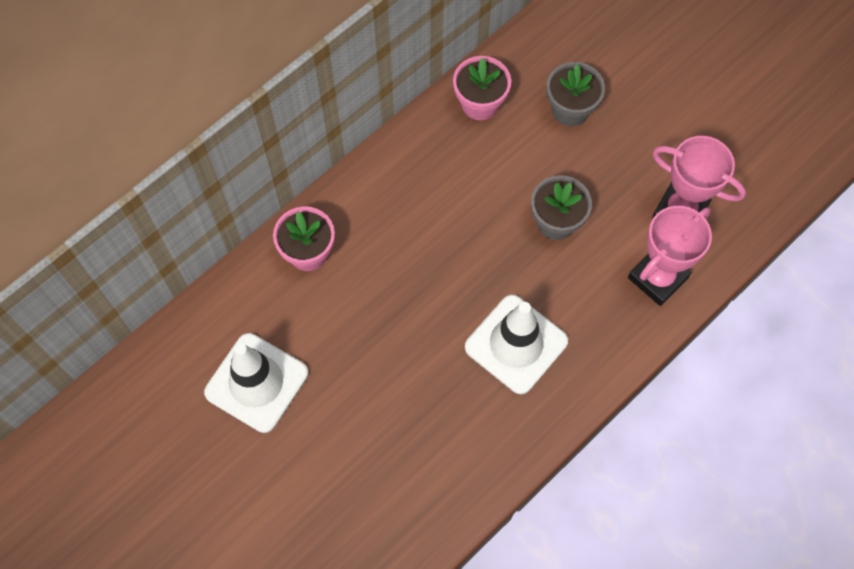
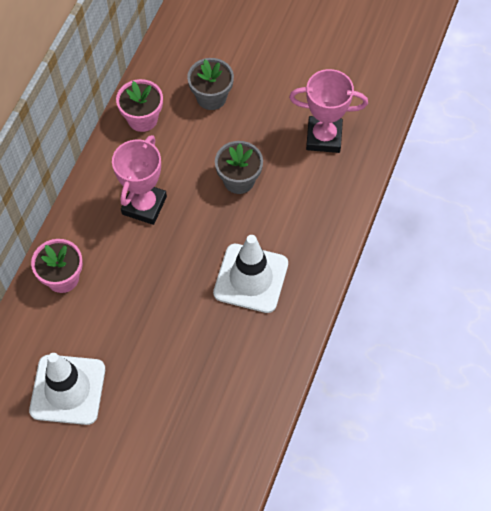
camera: 25 degrees left, 5 degrees down
(657, 277) = (330, 189): pink trophy -> pink trophy (144, 205)

